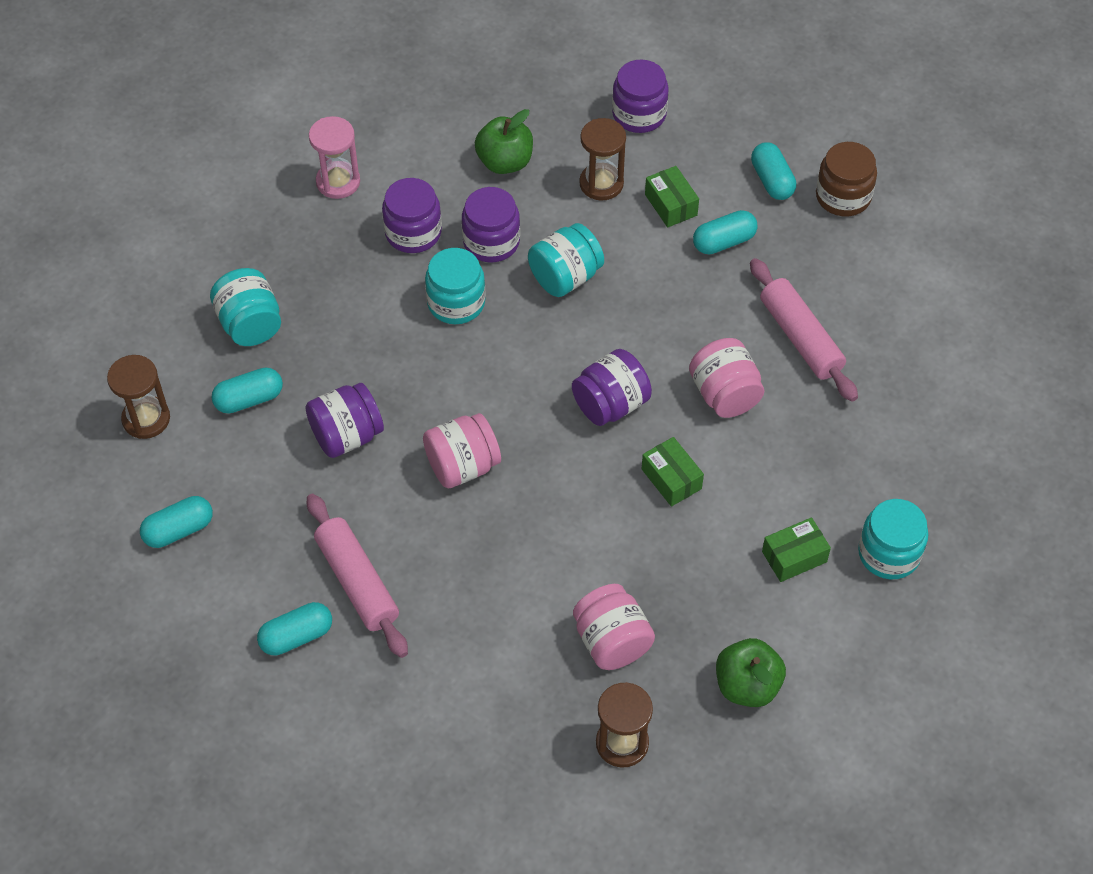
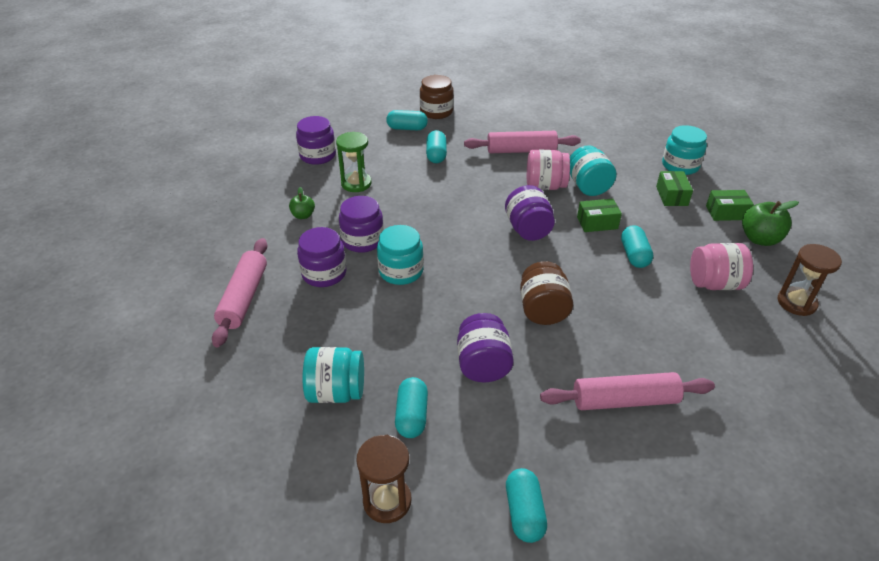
camera: 65 degrees left, 15 degrees down
(296, 636) = (666, 457): turquoise capsule -> turquoise capsule (634, 255)
(338, 182) = (244, 298): pink hourglass -> pink rolling pin
(462, 466) = (543, 310): pink jar -> brown jar
(505, 162) = (303, 215): green apple -> green apple, size x0.59
(565, 277) = (416, 218): turquoise jar -> turquoise jar (588, 186)
(601, 183) = (356, 183): brown hourglass -> green hourglass
(671, 205) = (394, 164): green box -> green box (726, 213)

